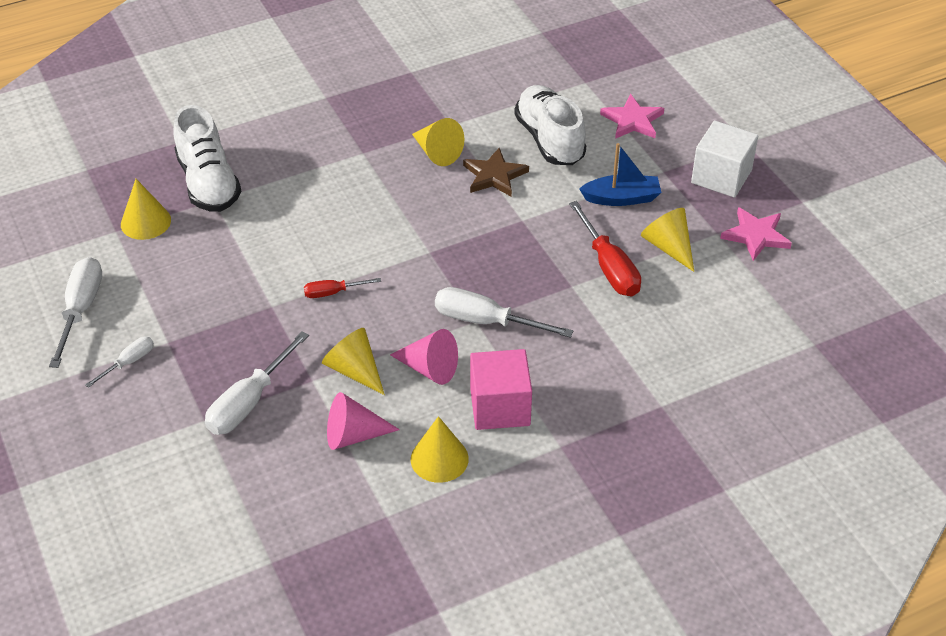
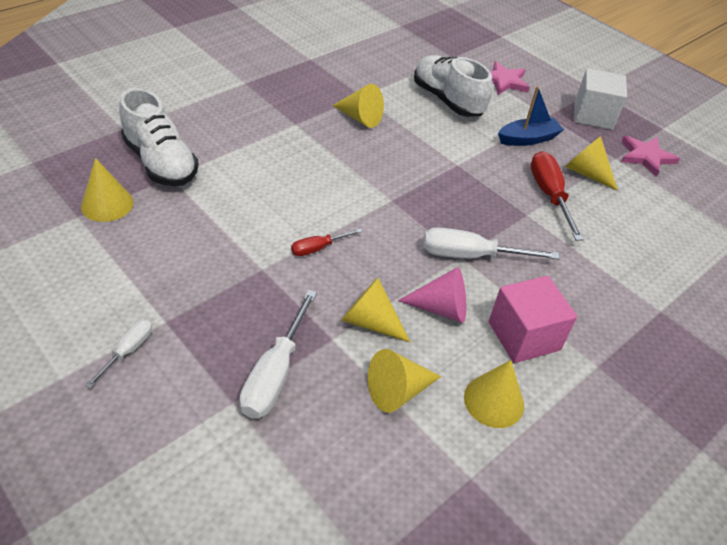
camera: 20 degrees left, 0 degrees up
(81, 309) = (58, 301): white screwdriver -> none
(353, 435) = (398, 391): pink cone -> yellow cone
(494, 175) = (417, 131): brown star -> none
(609, 267) = (549, 195): red screwdriver -> red screwdriver turned 150 degrees counterclockwise

